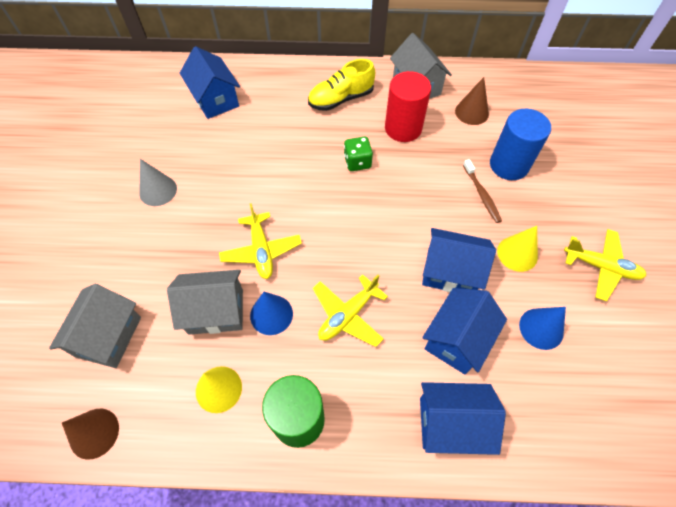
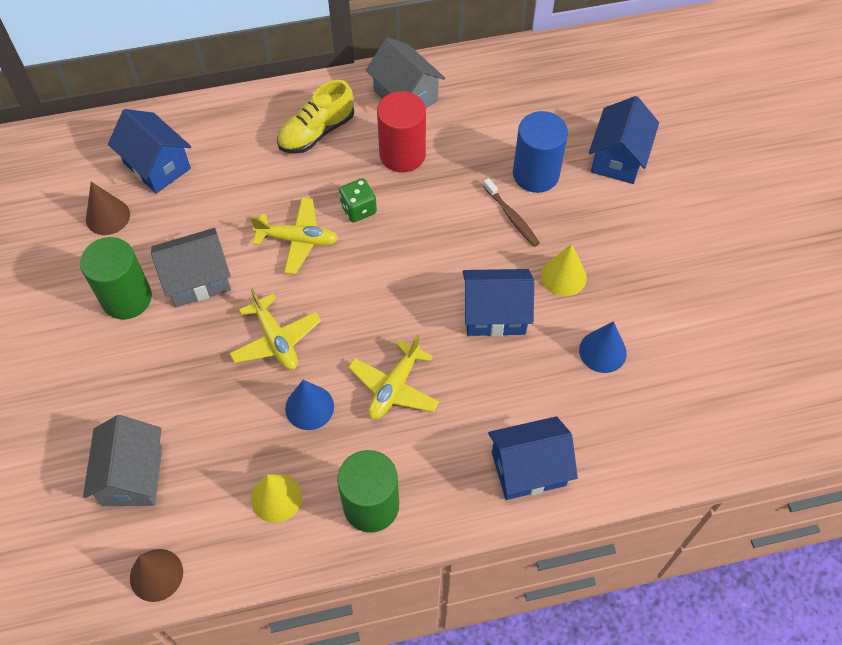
camera: 15 degrees left, 0 degrees up
(158, 190) = (127, 298): grey cone -> green cylinder
(216, 311) = (246, 419): grey house -> grey house (197, 280)
(457, 339) = (517, 384): blue house -> blue house (618, 158)
(471, 112) = (479, 116): brown cone -> brown cone (107, 216)
(600, 267) = (654, 270): yellow plane -> yellow plane (298, 240)

